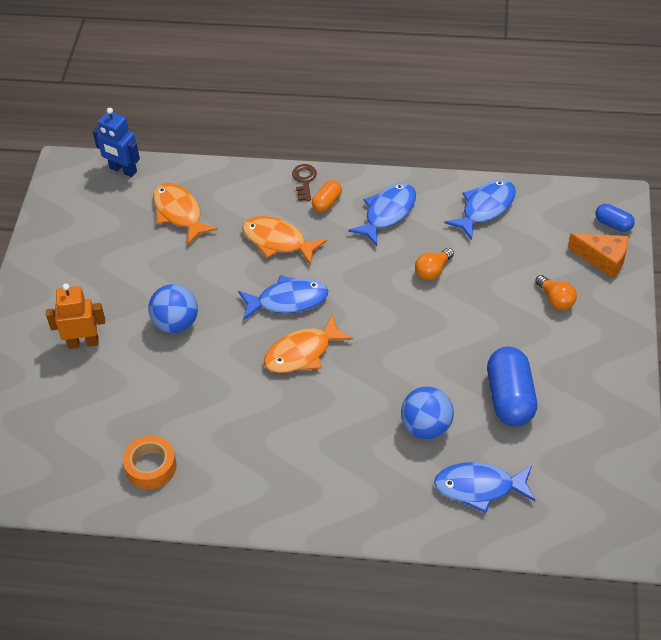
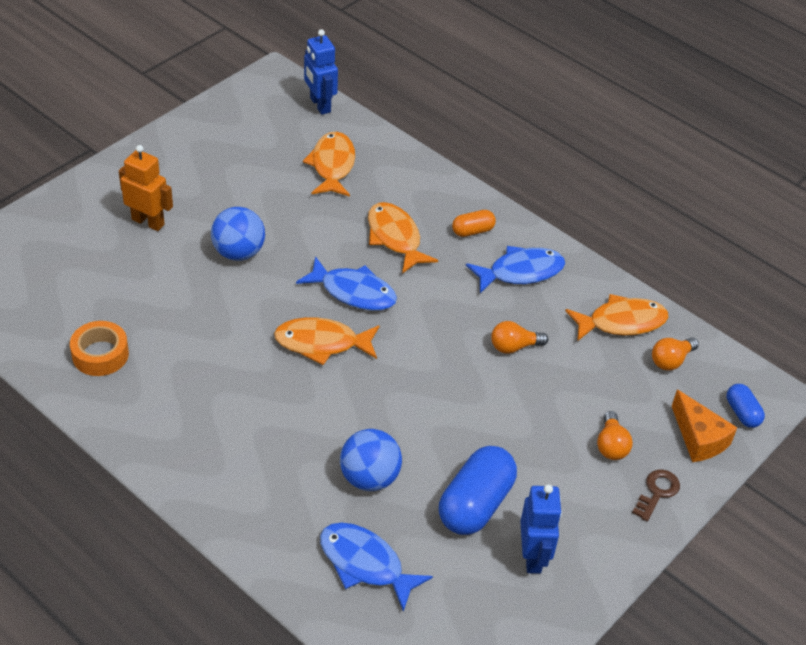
camera: 30 degrees right, 5 degrees down
(304, 180) = (470, 201): brown key -> brown key (657, 492)
(485, 208) = (621, 322): blue fish -> orange fish
(539, 215) = (671, 360): none -> orange light bulb
(576, 408) = (533, 556): none -> blue robot

